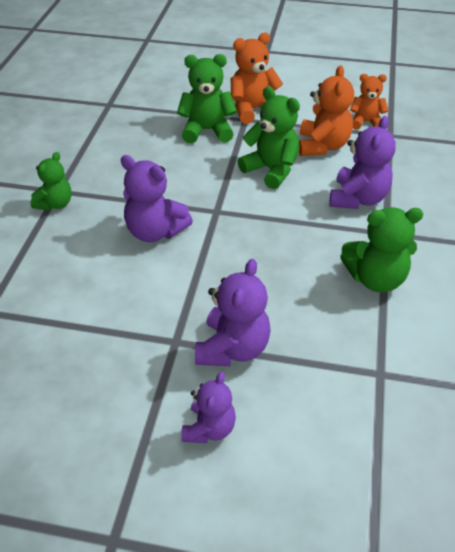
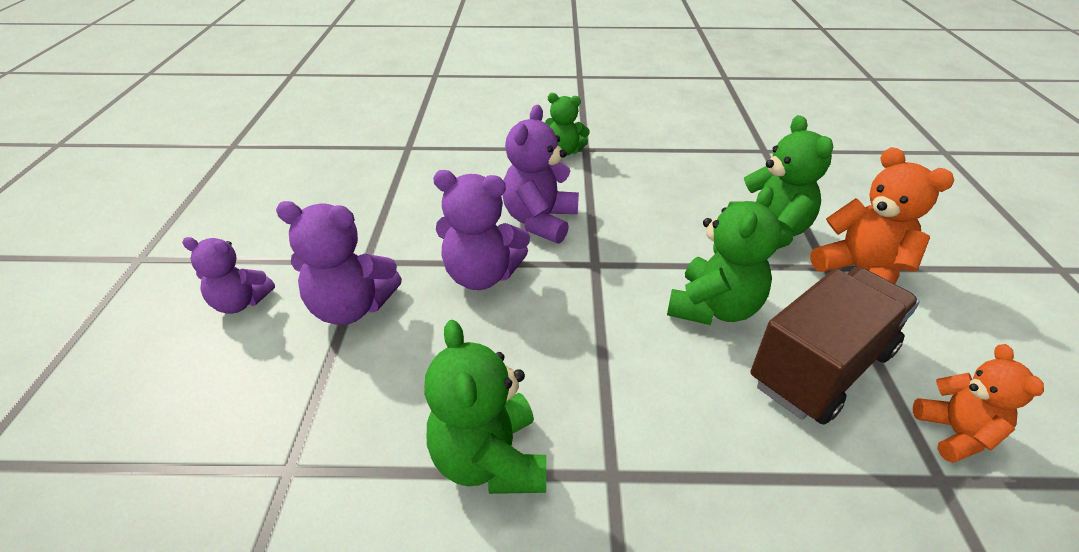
camera: 80 degrees right, 5 degrees down
(322, 146) = (821, 367): orange teddy bear -> brown truck
(358, 198) = (693, 427): purple teddy bear -> purple teddy bear (481, 275)

